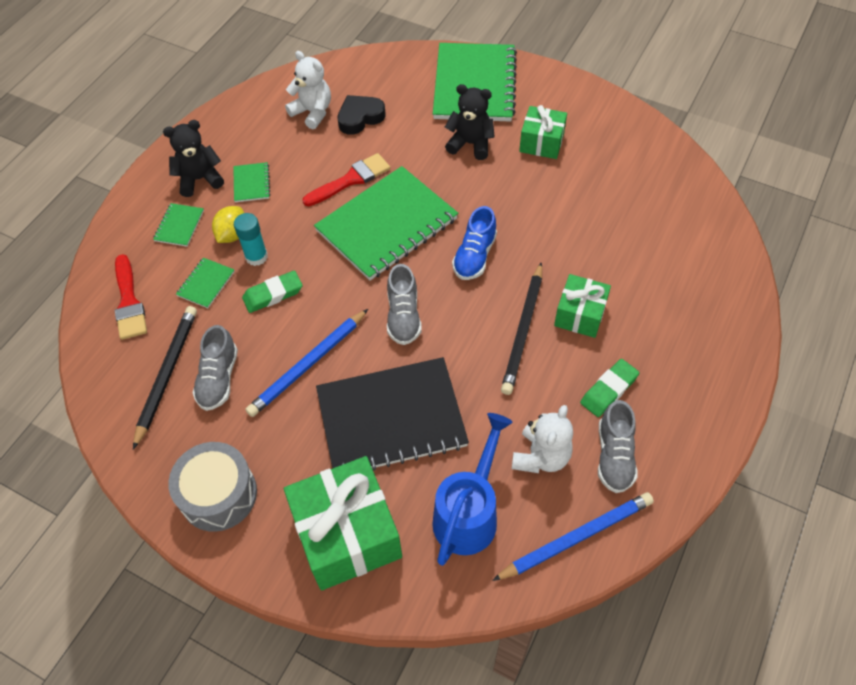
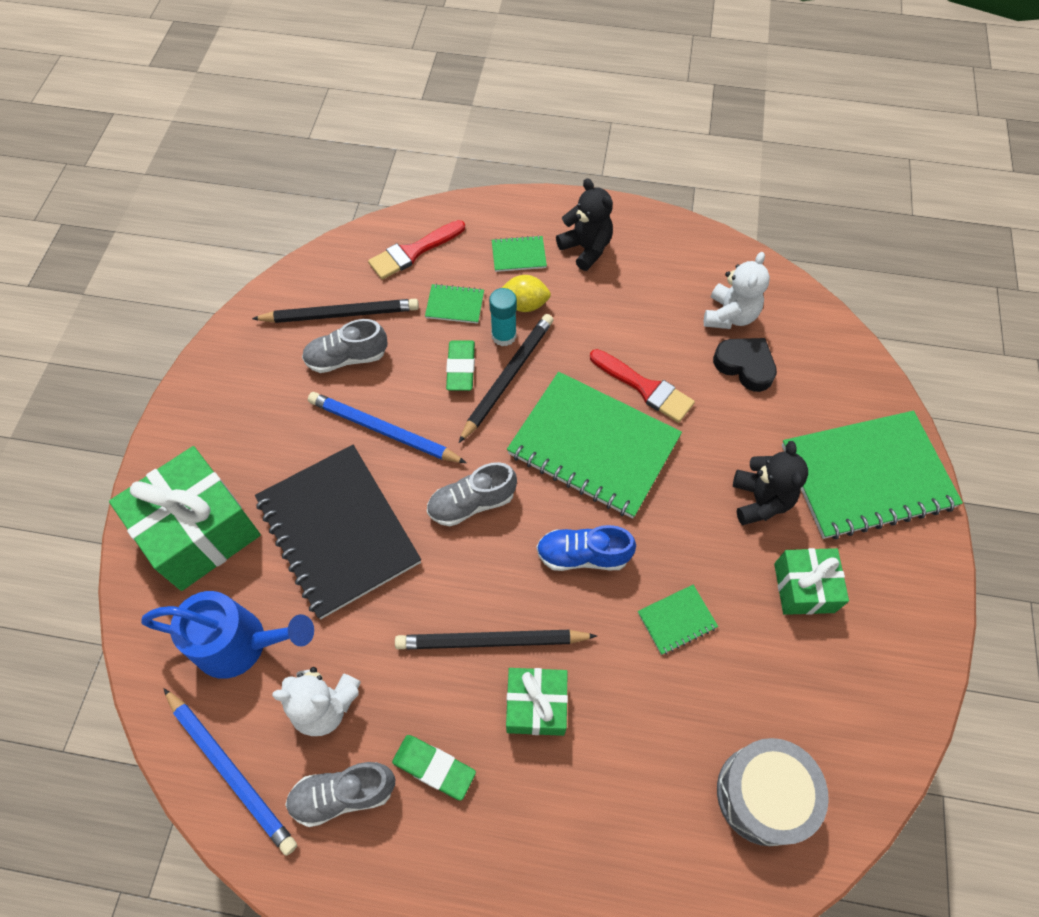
camera: 70 degrees right, 5 degrees up
(218, 494) = (222, 405): grey drum -> grey drum (763, 794)
(251, 183) = (599, 296): green notebook -> green notebook (676, 620)
(273, 294) = (461, 368): green eraser -> green eraser turned 45 degrees clockwise
(299, 264) = (508, 378): none -> black pencil

